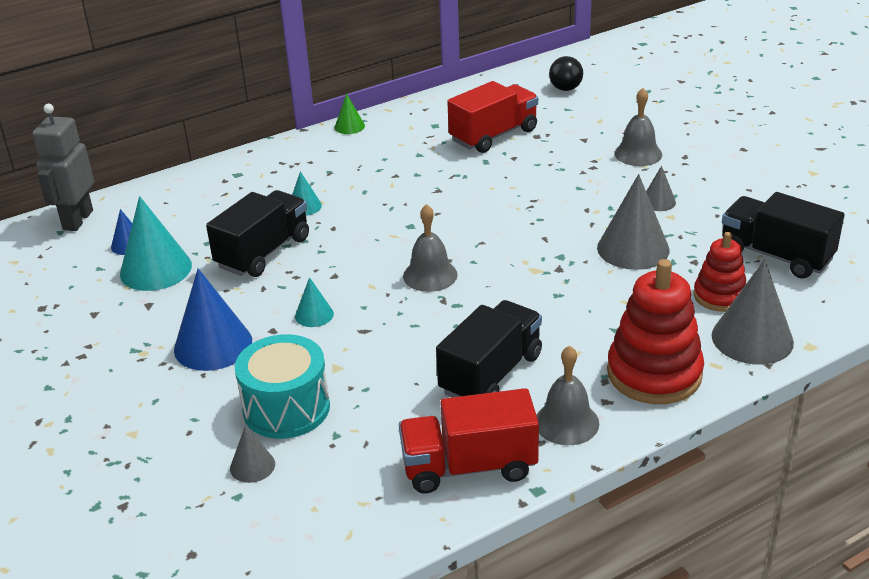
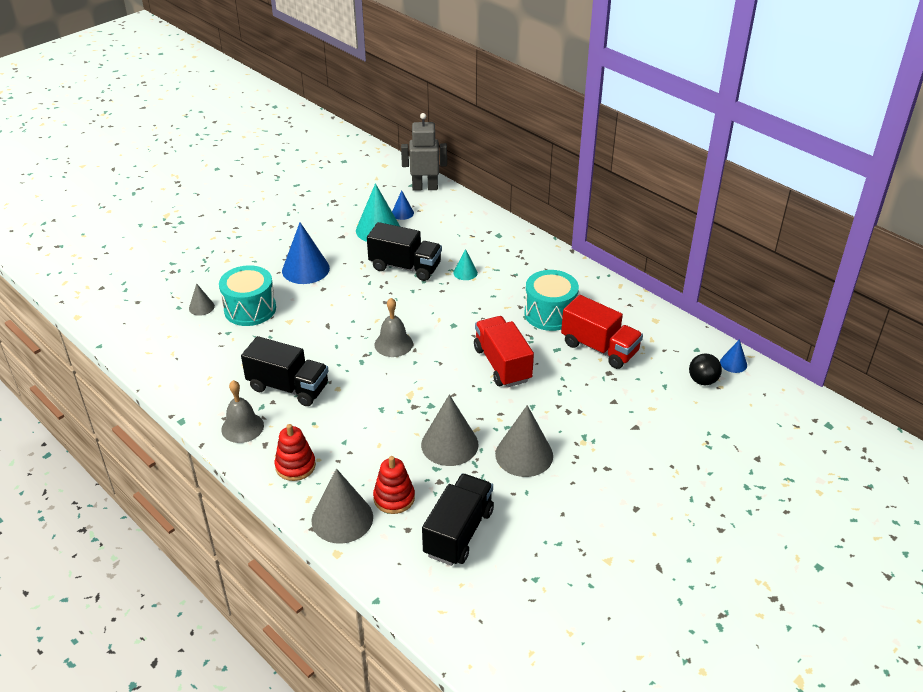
camera: 75 degrees right, 5 degrees up
(314, 315) = (341, 302): turquoise cone -> none
(349, 126) = (584, 271): green cone -> none
(419, 157) = (550, 314): none -> turquoise drum
(469, 467) = (201, 389): red truck -> red truck (502, 364)
(544, 70) = (733, 363): none -> blue cone
(638, 154) = (600, 437): grey bell -> none
(654, 374) = (295, 466): red stacking toy -> red stacking toy, size x0.60
(658, 201) = (524, 455): grey cone -> grey cone, size x1.96

